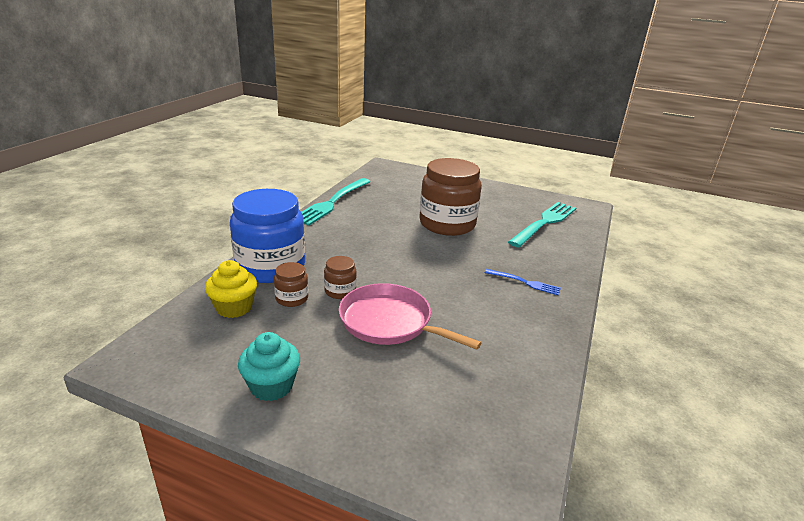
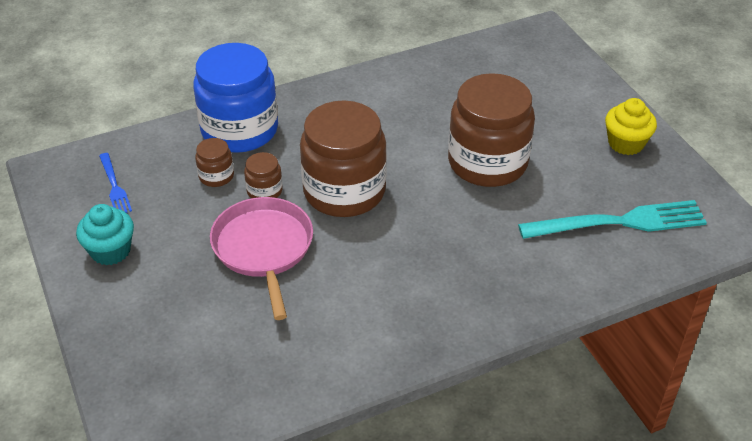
camera: 45 degrees right, 15 degrees up
(234, 307) = (163, 160): yellow cupcake -> yellow cupcake (626, 143)
(332, 203) = (398, 69): turquoise fork -> none
(392, 269) = (344, 191): none -> brown jar
(525, 282) = (457, 285): blue fork -> blue fork (115, 186)

